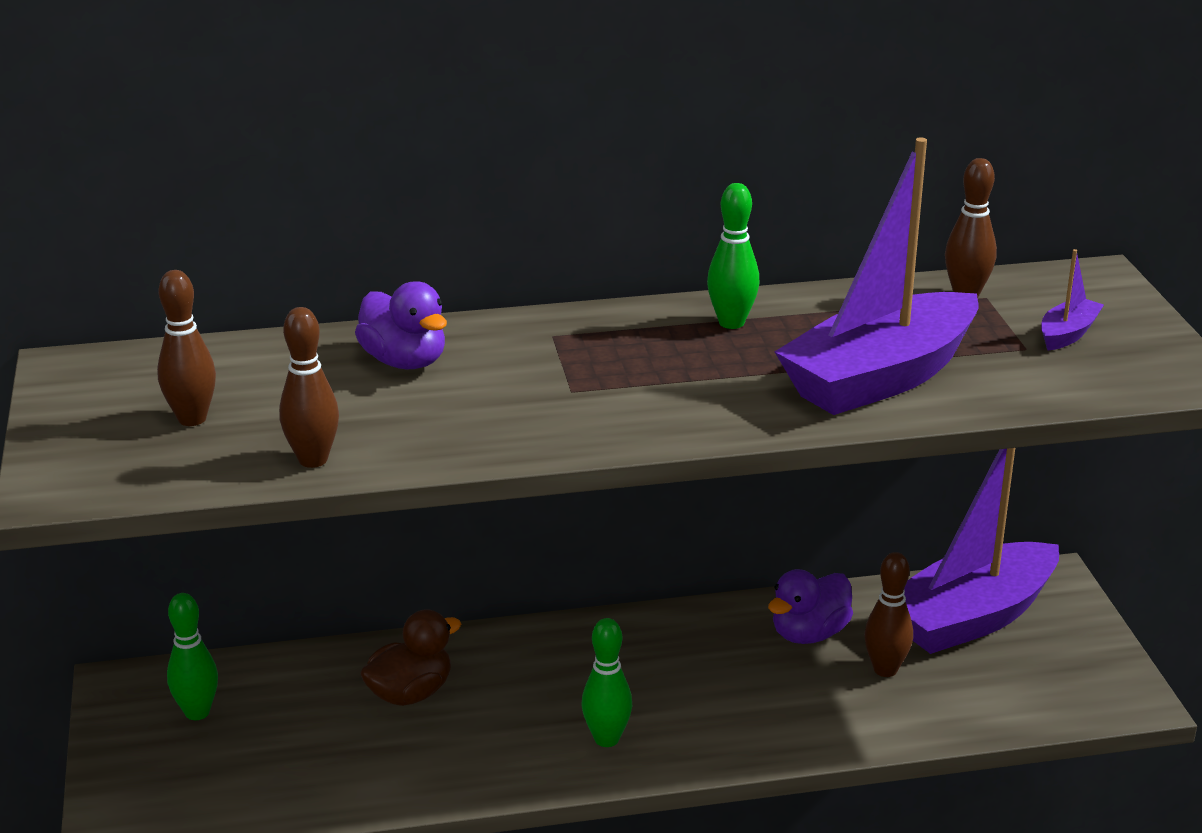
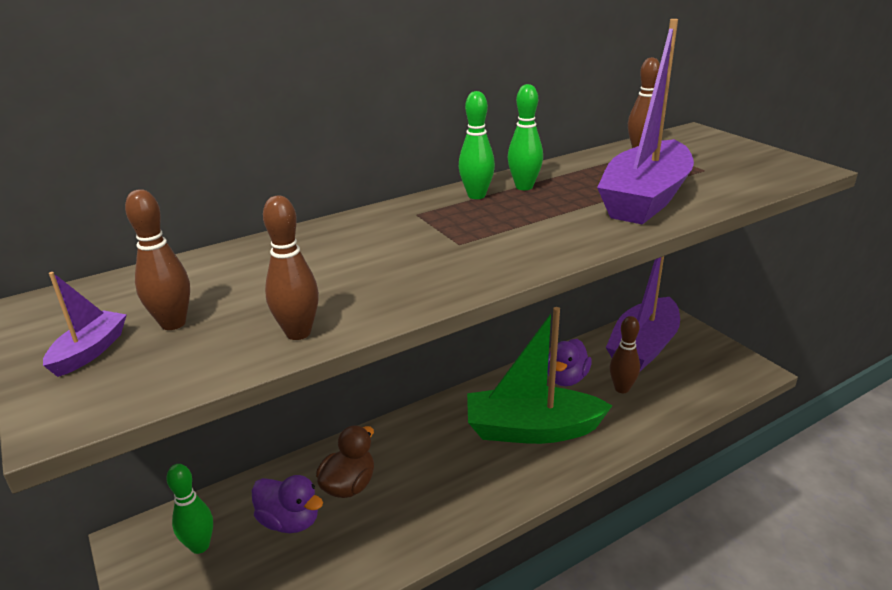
camera: 20 degrees left, 0 degrees up
(404, 361) = (324, 248): purple duck -> purple duck (290, 521)
(606, 739) = (494, 480): green bowling pin -> green bowling pin (476, 195)
(704, 690) = (531, 429): none -> green boat
(1068, 334) = (717, 159): purple boat -> purple boat (90, 351)

